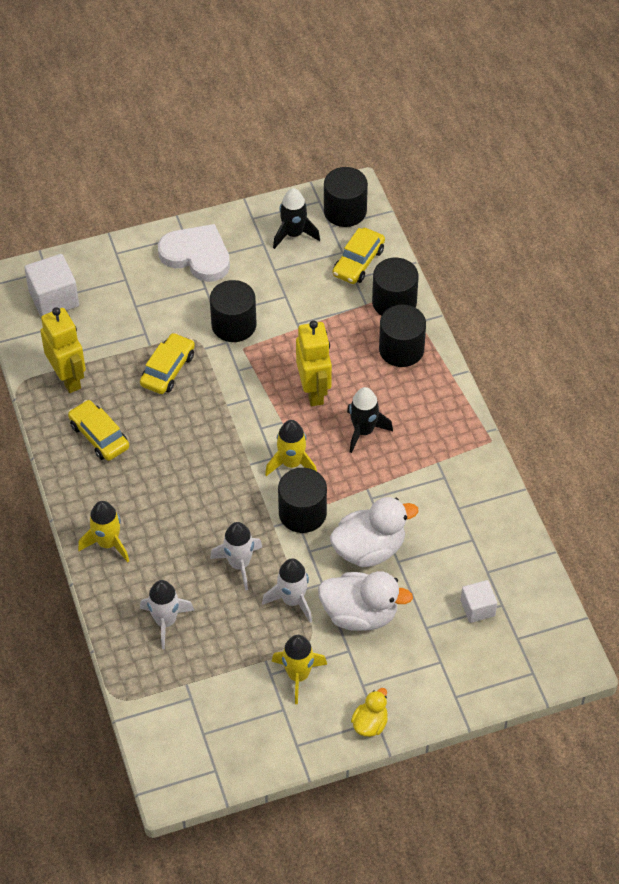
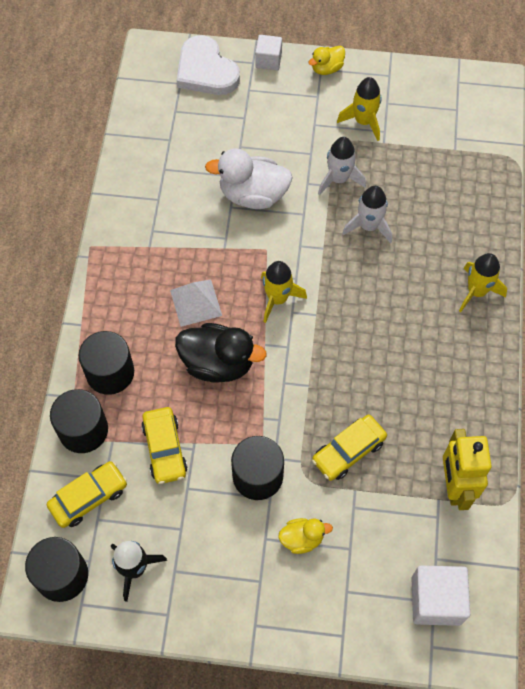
camera: 155 degrees left, 10 degrees up
(99, 436) = (446, 404): yellow car -> yellow car (164, 449)
(165, 622) = (452, 203): white rocket -> none
(176, 298) = (302, 539): none -> yellow duck
(197, 255) = (254, 588): white heart -> white heart (206, 70)
(302, 513) = (292, 249): black cylinder -> none
(314, 391) = (218, 363): yellow robot -> black duck
(360, 614) = (290, 147): white duck -> none
(363, 431) = (196, 303): black rocket -> white pyramid
(477, 608) = (195, 115): white cube -> white cube (268, 60)

